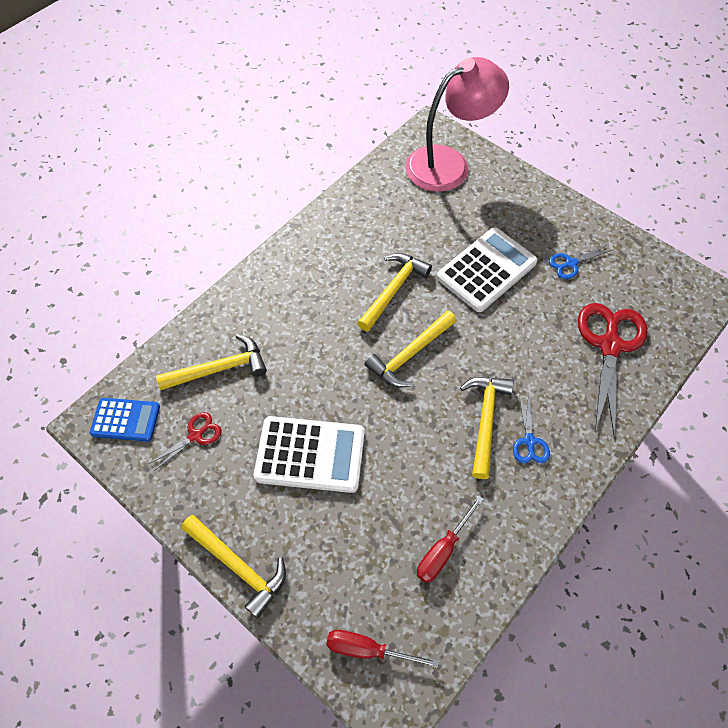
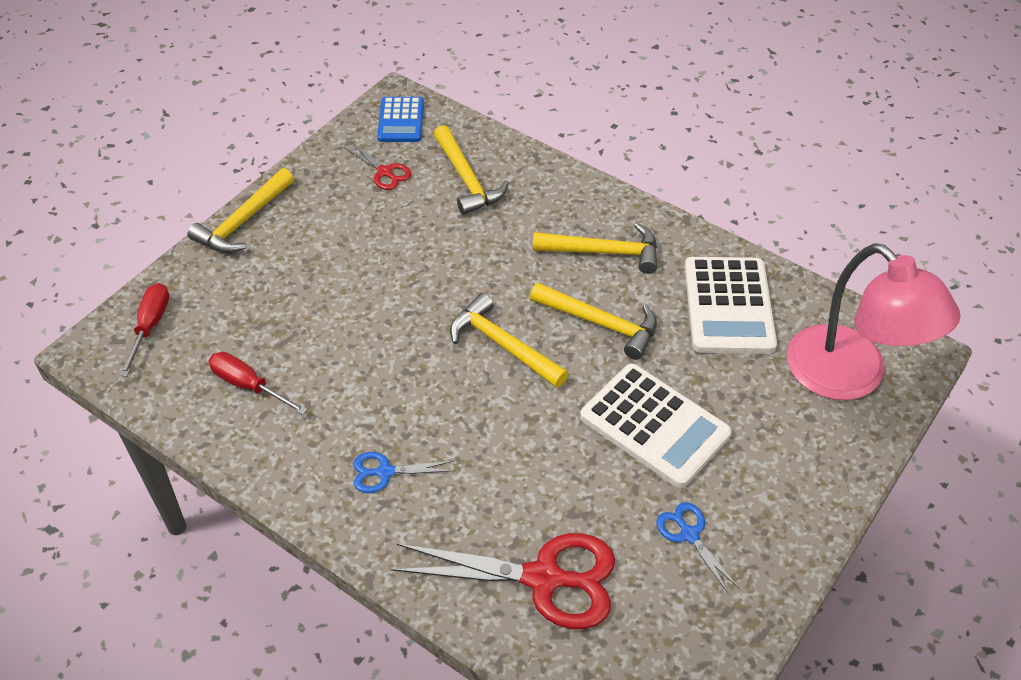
camera: 85 degrees right, 10 degrees down
(310, 454) = (364, 263): white calculator -> white calculator (728, 306)
(485, 420) = (413, 424): yellow hammer -> yellow hammer (604, 252)

